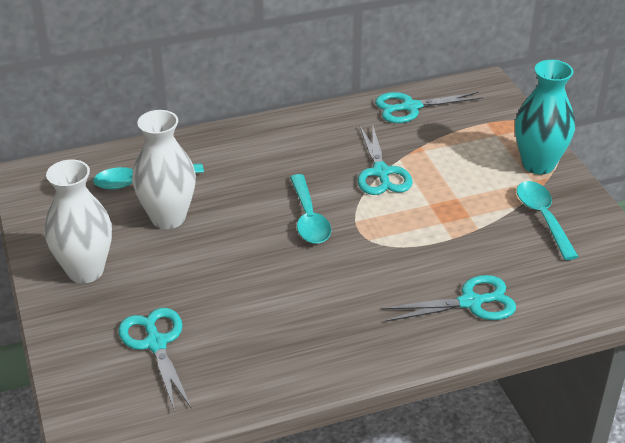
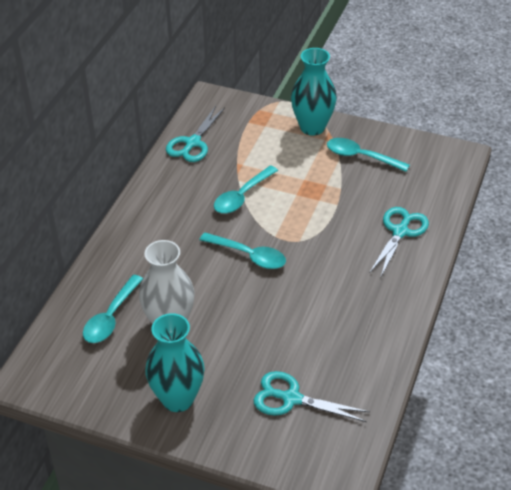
camera: 50 degrees left, 5 degrees up
(85, 271) = (178, 399): white vase -> turquoise vase
(381, 172) = (242, 196): turquoise scissors -> turquoise spoon

